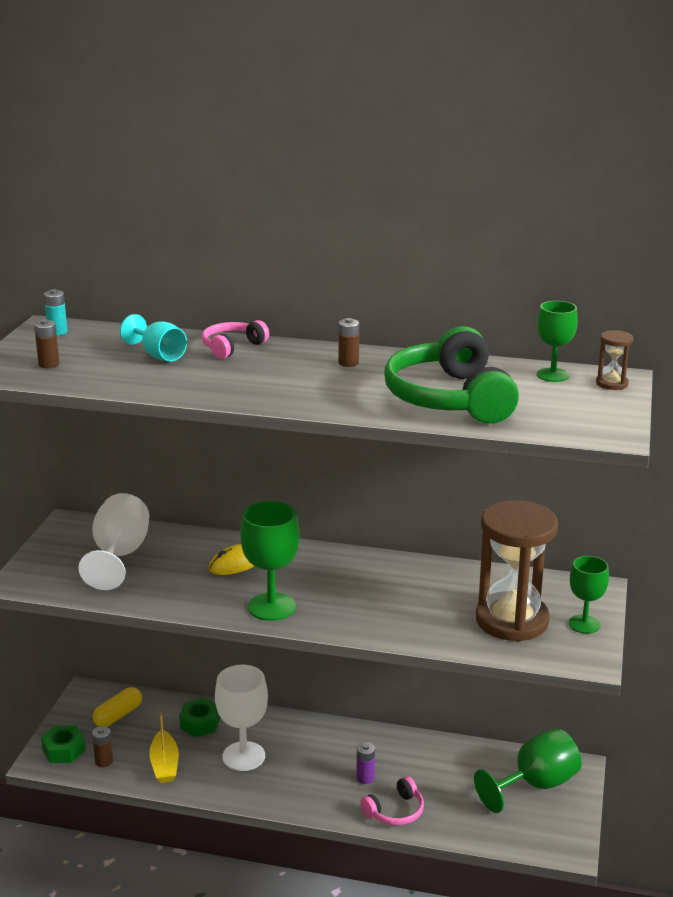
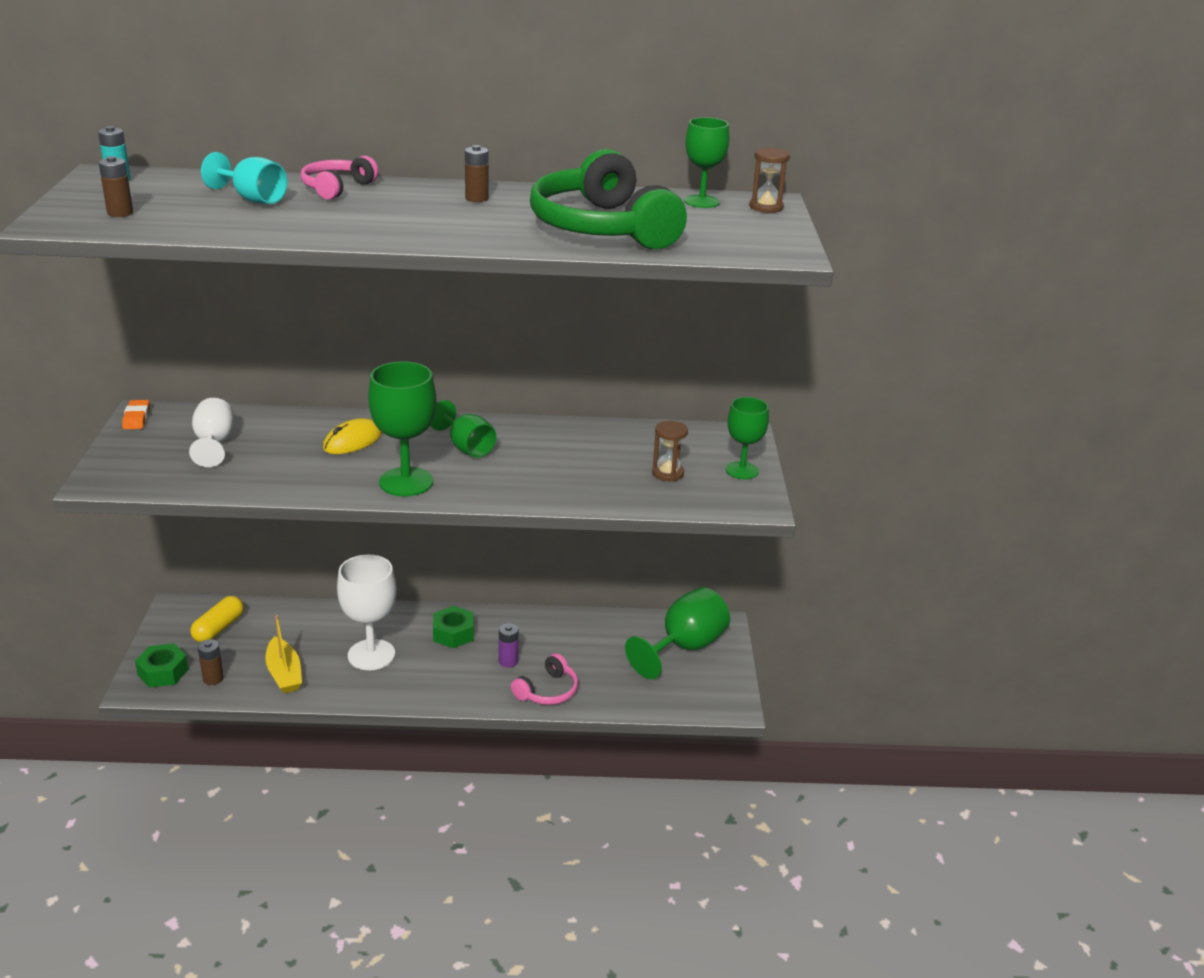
camera: 15 degrees left, 5 degrees up
(62, 527) = (136, 418): none -> orange eraser
(119, 556) = (214, 443): white goblet -> white goblet, size x0.64
(200, 723) = (314, 626): green nut -> green nut (453, 633)
(334, 578) = (466, 447): none -> green goblet
(512, 620) = (668, 473): brown hourglass -> brown hourglass, size x0.41

